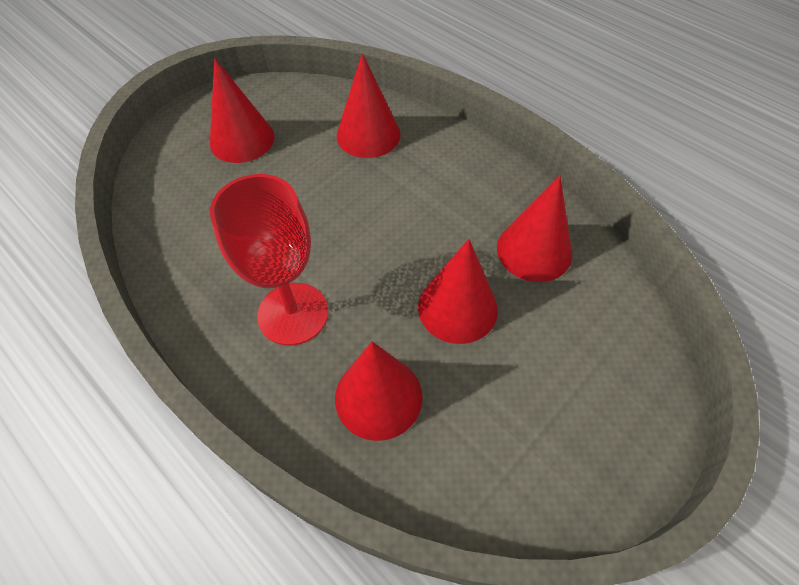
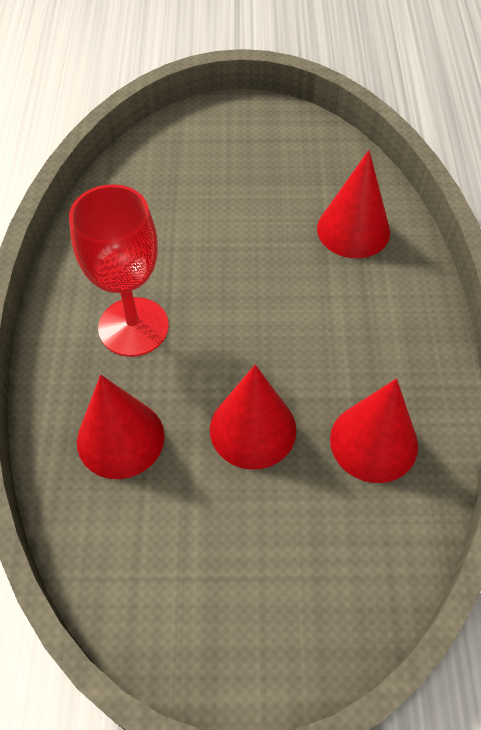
camera: 45 degrees right, 0 degrees up
(242, 139) = (249, 160): red cone -> none

